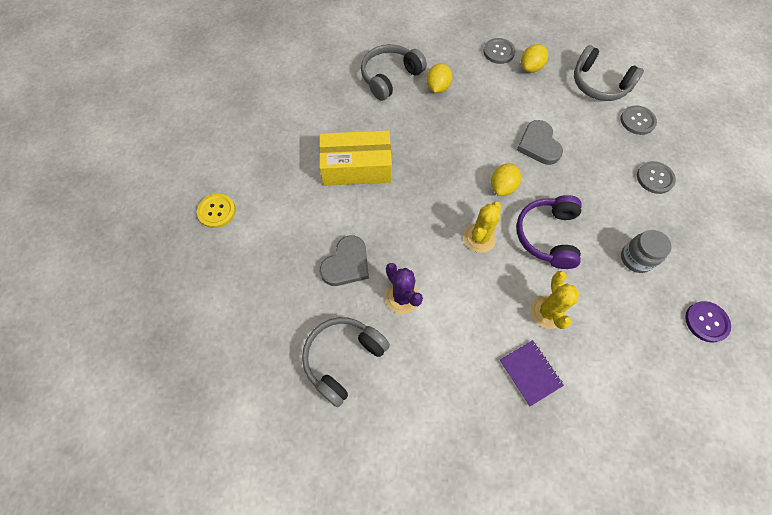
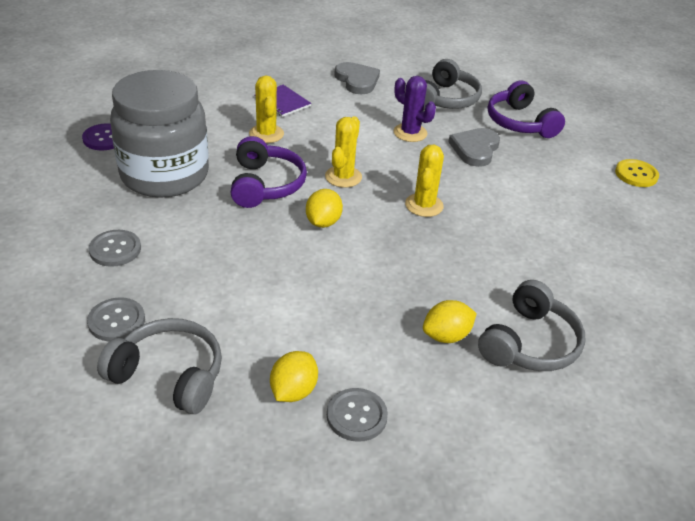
camera: 165 degrees right, 25 degrees down
(281, 303) = (520, 122): none -> purple headphones
(356, 167) = (512, 225): yellow box -> none
(418, 196) = (424, 205): none -> yellow cactus
(438, 87) = (446, 336): yellow lemon -> yellow lemon turned 60 degrees clockwise
(538, 145) = (277, 272): grey heart -> grey heart (357, 80)
(636, 258) = (165, 175): grey jar -> grey jar, size x2.32

